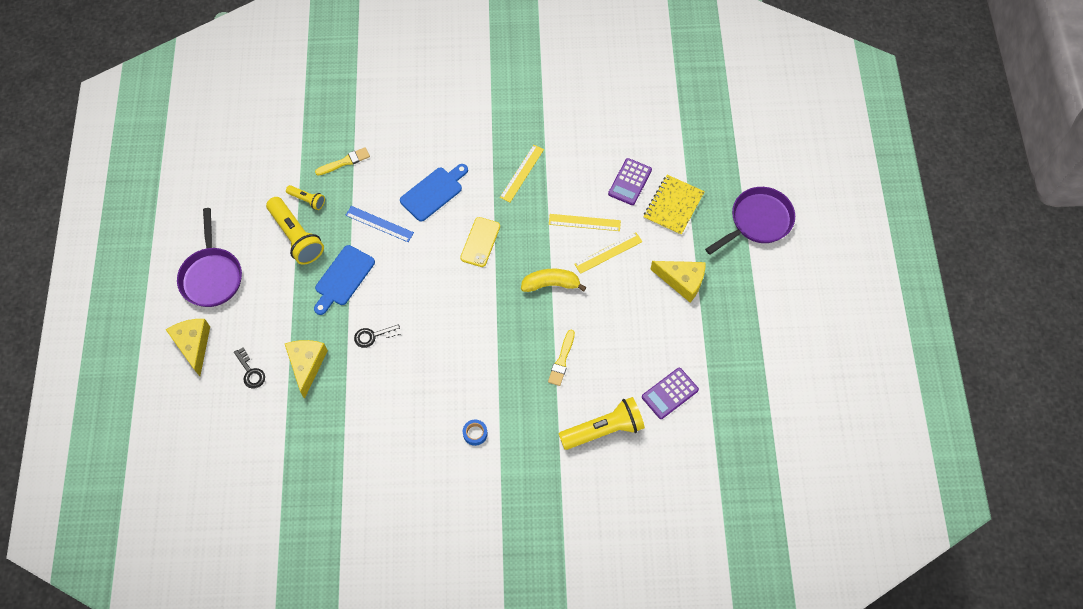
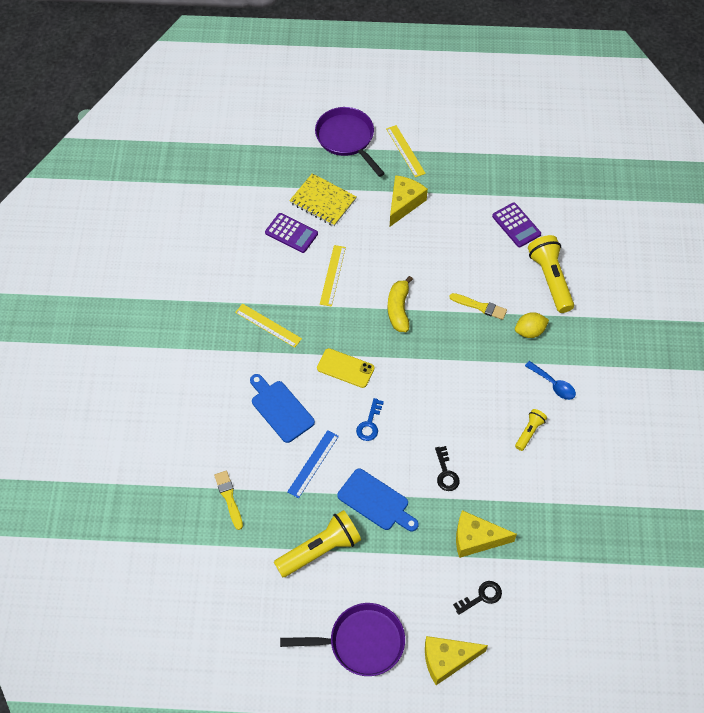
camera: 85 degrees left, 5 degrees down
(307, 200) = (274, 538): yellow flashlight -> yellow flashlight (529, 432)
(422, 267) = (369, 424): none -> blue key
(475, 433) = (553, 384): blue tape -> blue spoon
(536, 409) = (530, 331): none -> yellow lemon
(608, 253) = (368, 258): yellow ruler -> yellow ruler (405, 151)

